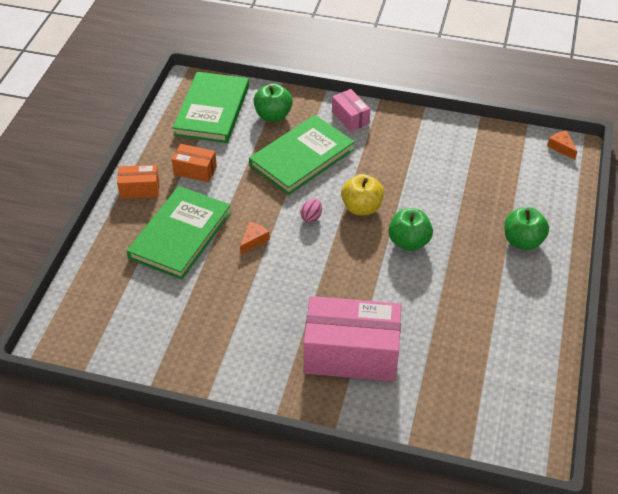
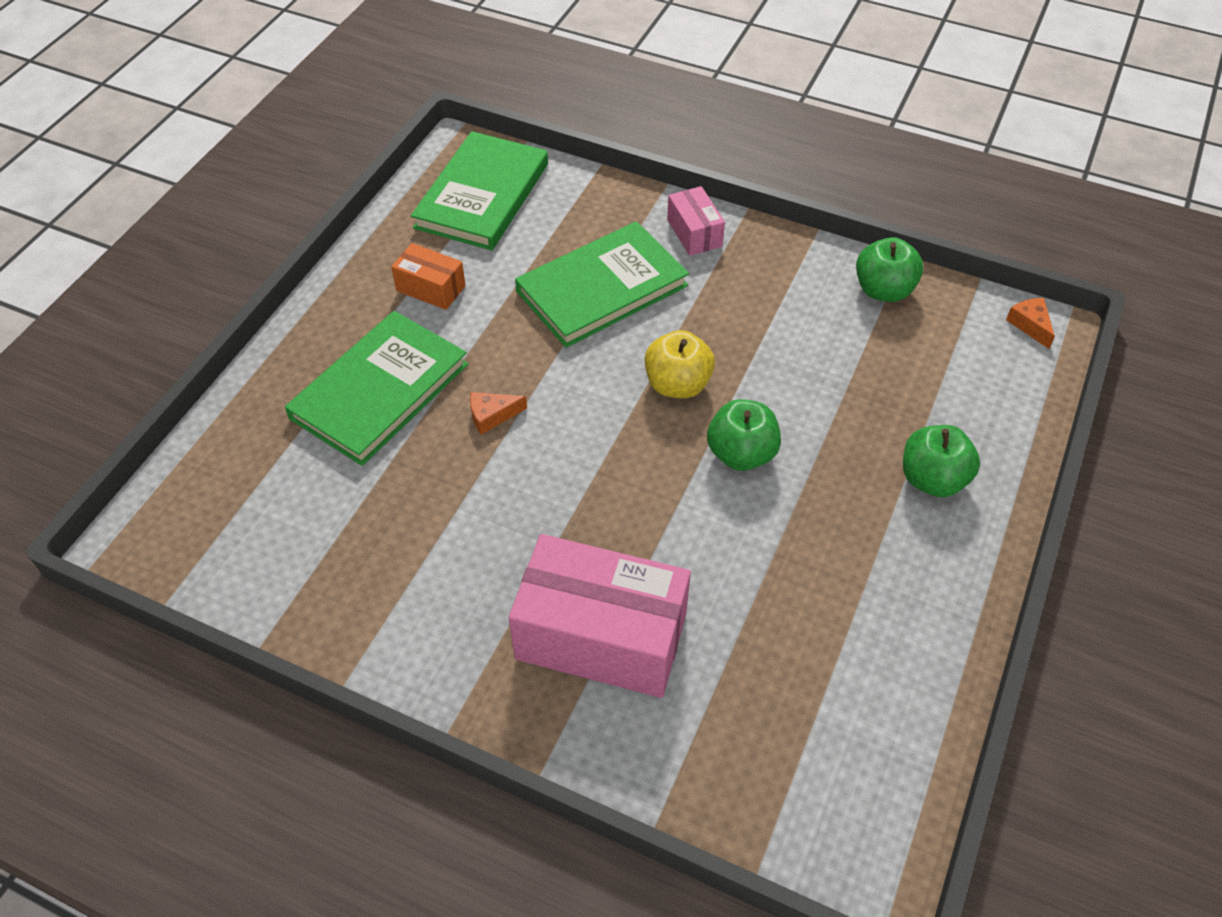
camera: 10 degrees right, 5 degrees up
(140, 189) = (338, 307): orange box -> none
(253, 240) = (492, 415): orange cheese -> orange cheese turned 150 degrees counterclockwise
(273, 115) = (574, 215): green apple -> green apple (883, 290)
(311, 217) = (593, 389): pink egg -> none

